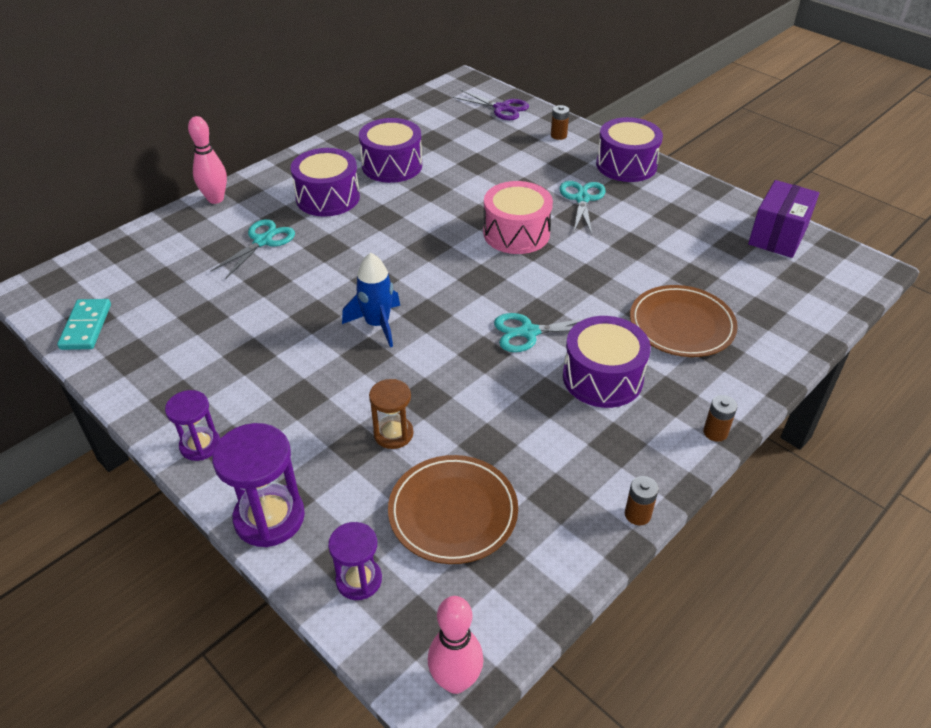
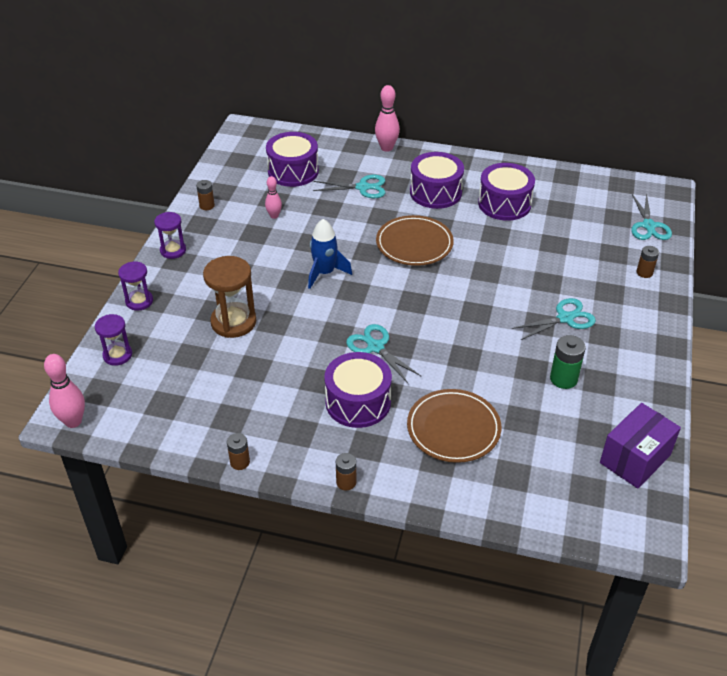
camera: 60 degrees right, 0 degrees up
(86, 327) = (231, 163): turquoise domino -> none
(146, 379) = (207, 206): none -> brown battery
(234, 327) = (274, 216): none -> pink bowling pin
(269, 517) = (139, 301): purple hourglass -> purple hourglass, size x0.62
(393, 434) = (233, 322): brown hourglass -> brown hourglass, size x1.62
(453, 512) = (188, 374): brown plate -> brown plate (414, 244)
(501, 108) = (648, 226): purple scissors -> turquoise scissors
(516, 233) = (483, 299): pink drum -> none
(626, 165) = (644, 328): purple drum -> purple drum (293, 171)
(659, 232) = (563, 379): none -> green battery
(777, 236) = (635, 459): purple box -> purple box turned 45 degrees counterclockwise

